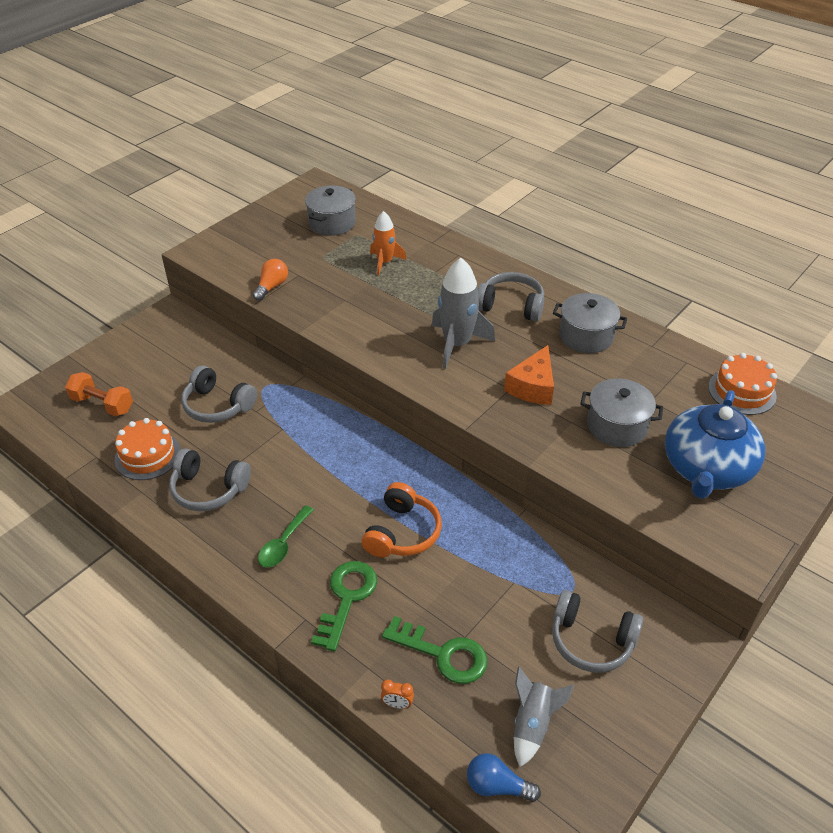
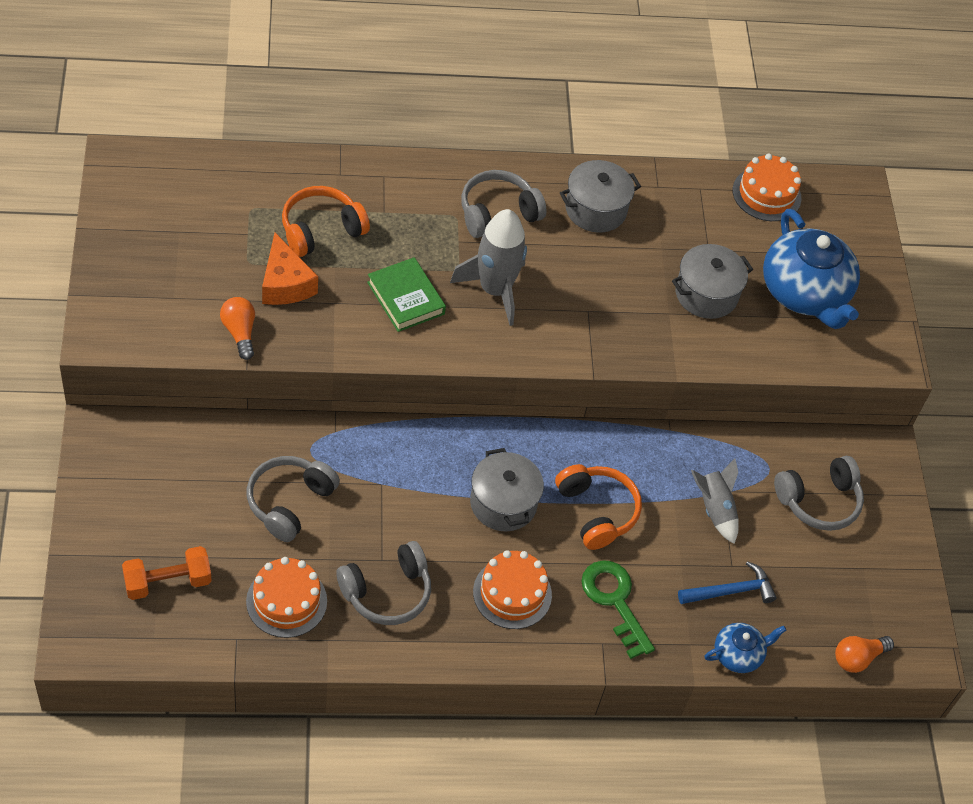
camera: 50 degrees left, 10 degrees up
(217, 405) = (289, 502): grey headphones -> grey headphones turned 135 degrees clockwise
(283, 543) = (512, 593): green spoon -> orange cake
(332, 223) = (205, 208): grey pot -> grey pot (503, 503)
(385, 262) = (321, 230): orange rocket -> orange headphones
(392, 319) = (406, 298): none -> green book
(397, 704) = (738, 654): orange clock -> blue teapot
(443, 654) = (730, 591): green key -> blue hammer
(497, 786) = (858, 658): blue light bulb -> orange light bulb
(532, 724) = (839, 596): grey rocket -> grey rocket (714, 509)
(533, 387) = (604, 296): orange cheese -> orange cheese (285, 283)

